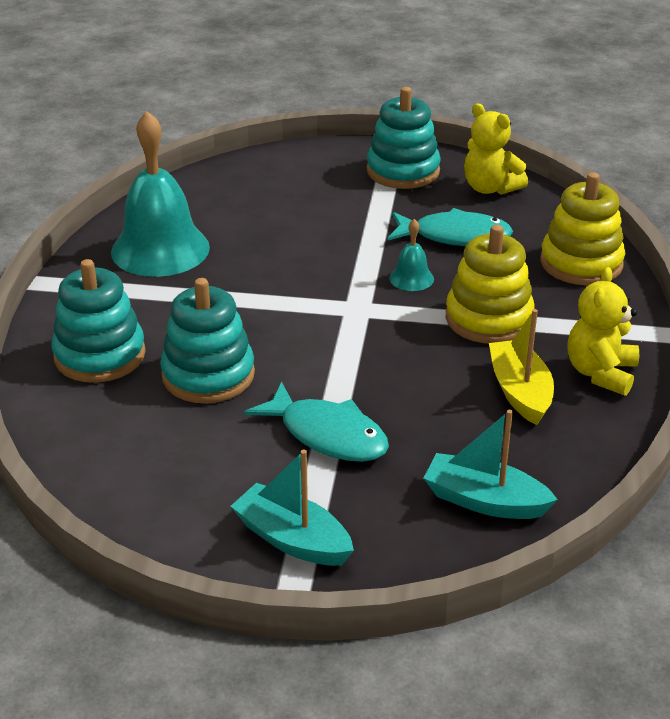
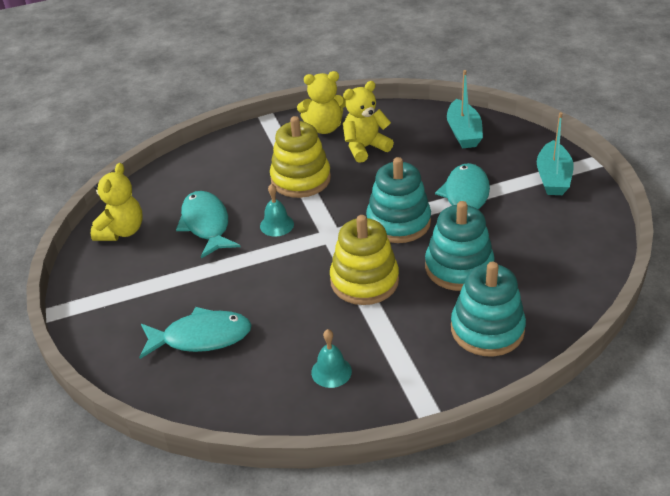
camera: 115 degrees left, 5 degrees up
(160, 249) = (331, 371): turquoise bell -> turquoise bell, size x0.44
(282, 198) = (201, 337): none -> turquoise fish
(403, 171) = (115, 285): turquoise stacking toy -> turquoise stacking toy (398, 222)
(520, 392) = (365, 147): yellow boat -> yellow teddy bear
(581, 263) = (207, 163): yellow stacking toy -> yellow stacking toy (364, 281)

